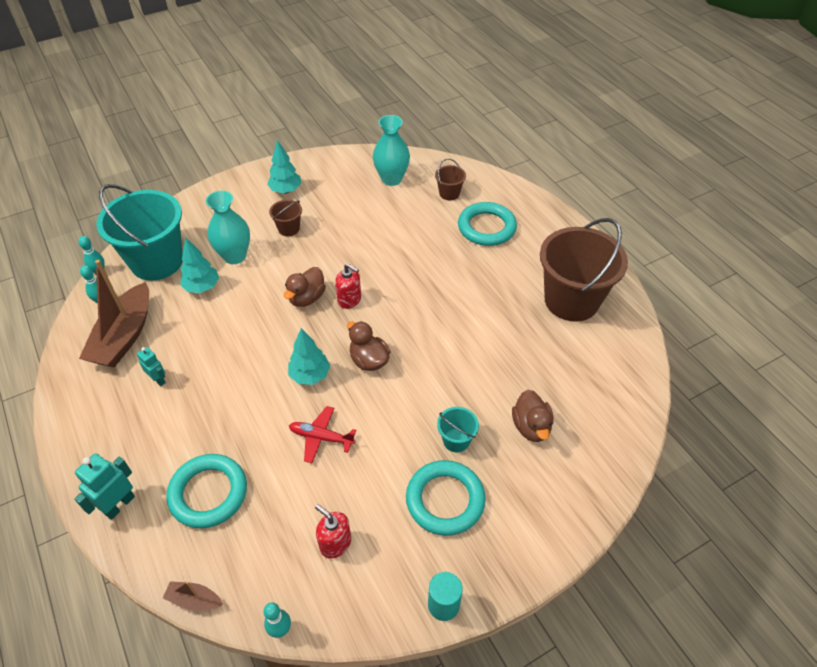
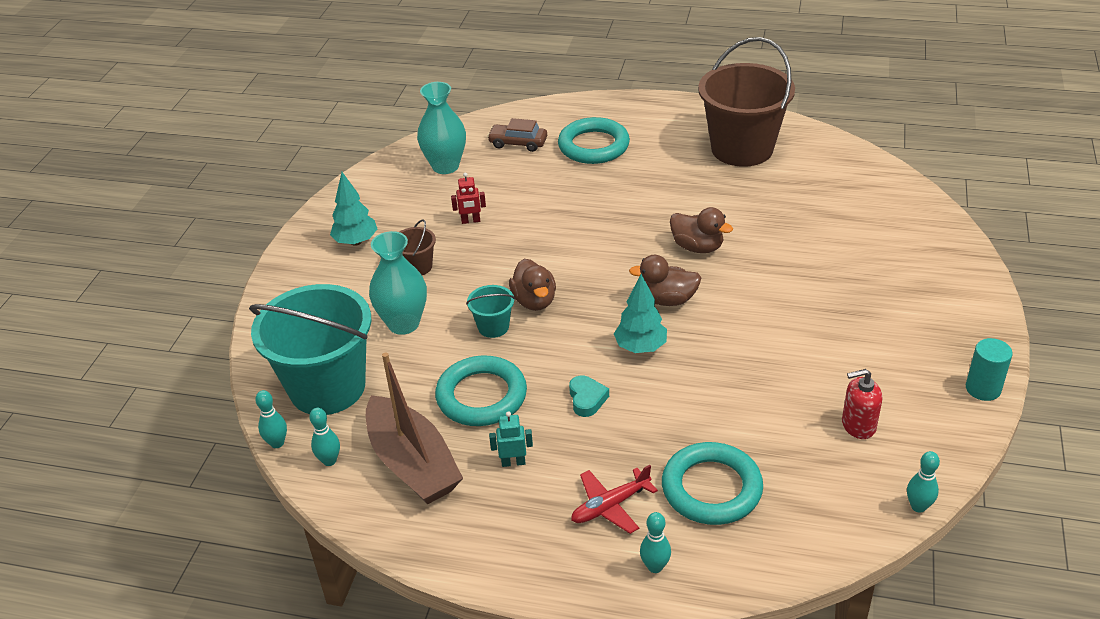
camera: 45 degrees left, 10 degrees down
(119, 505) = (655, 566): turquoise robot -> turquoise bowling pin
(194, 600) = (831, 555): brown boat -> none
(202, 287) = (418, 369): turquoise tree -> none
(240, 379) = (587, 399): none -> turquoise heart
(321, 437) = (726, 376): red plane -> red plane (610, 506)
(349, 300) = (574, 274): red soap dispenser -> none
(352, 223) = (470, 221): none -> red robot
(445, 500) = (878, 333): turquoise ring -> turquoise ring (481, 396)
(449, 193) = (518, 143): brown bucket -> brown car
(456, 440) = (821, 294): turquoise bucket -> turquoise bucket (493, 327)
(531, 427) = (852, 244): brown duck -> brown duck (697, 247)

